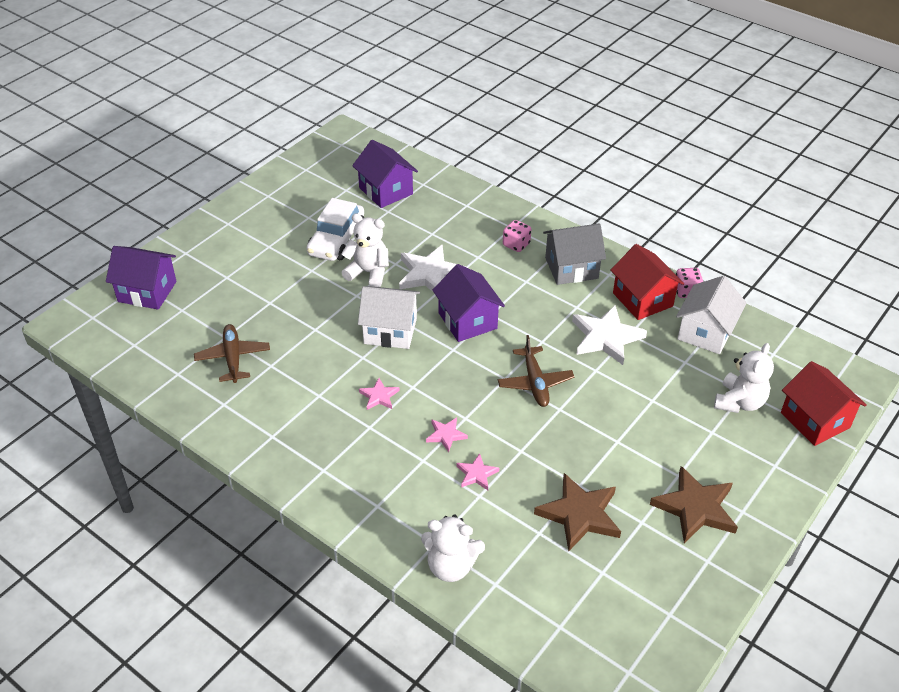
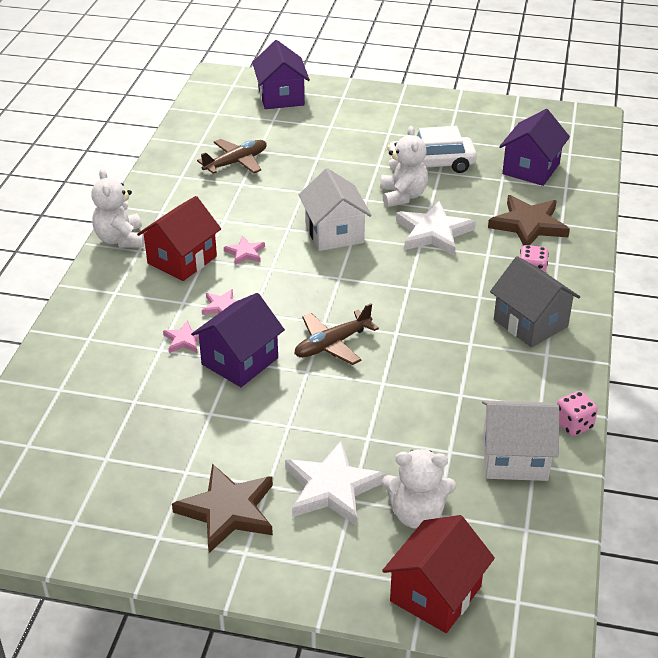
camera: 65 degrees right, 5 degrees down
(451, 566) = (67, 356): white teddy bear -> white teddy bear (120, 239)
(467, 321) = (386, 275): purple house -> purple house (240, 361)
(579, 514) = (171, 423): brown star -> brown star (528, 225)
(606, 337) = (440, 378): white star -> white star (332, 488)
(642, 299) = (527, 391): red house -> red house (182, 260)

